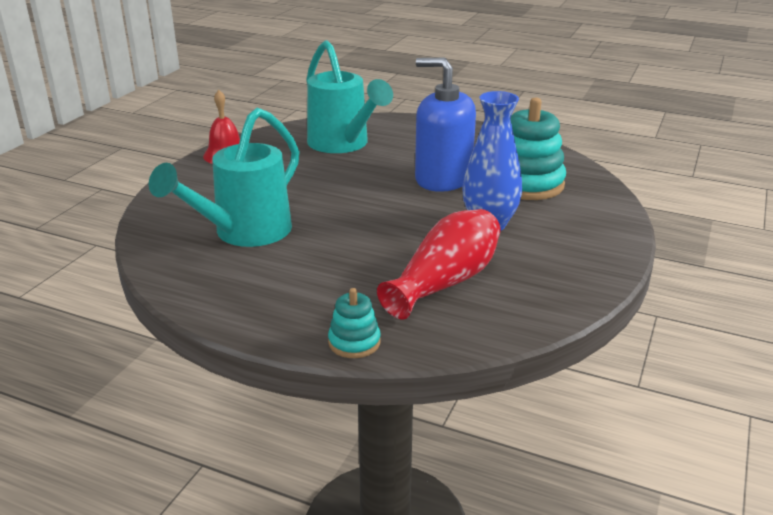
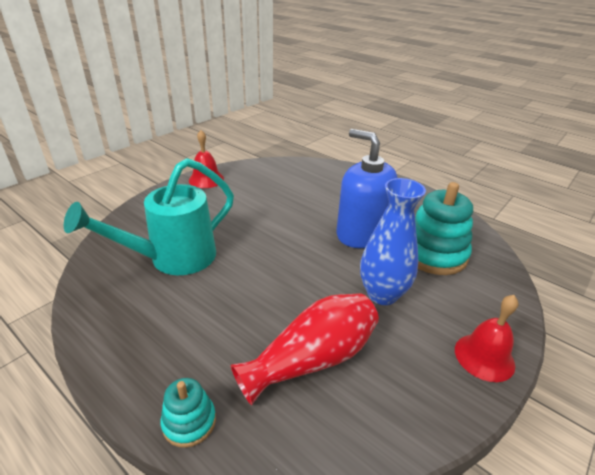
camera: 15 degrees right, 5 degrees up
(342, 144) = (296, 185): turquoise watering can -> none
(603, 252) = (484, 357): none -> red bell

